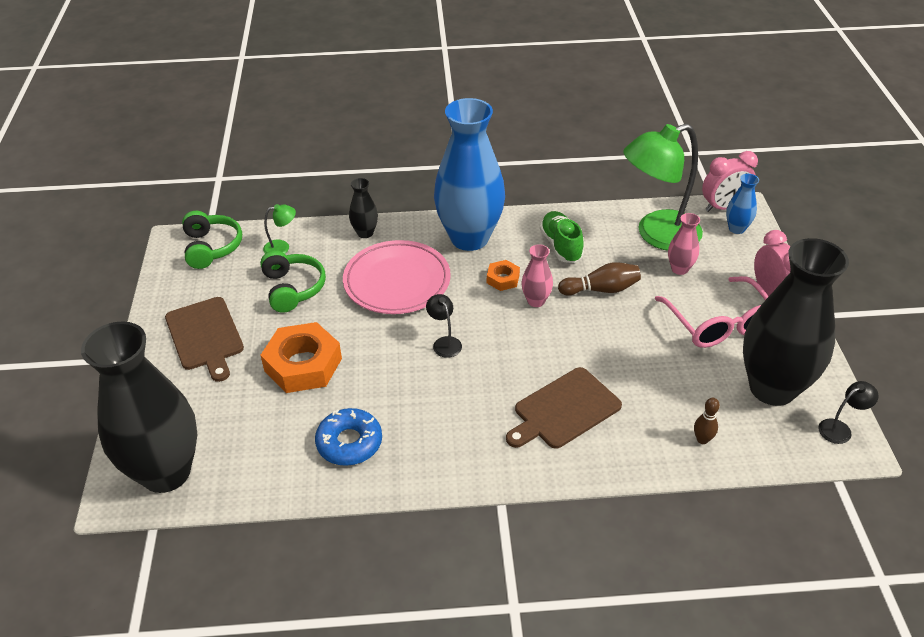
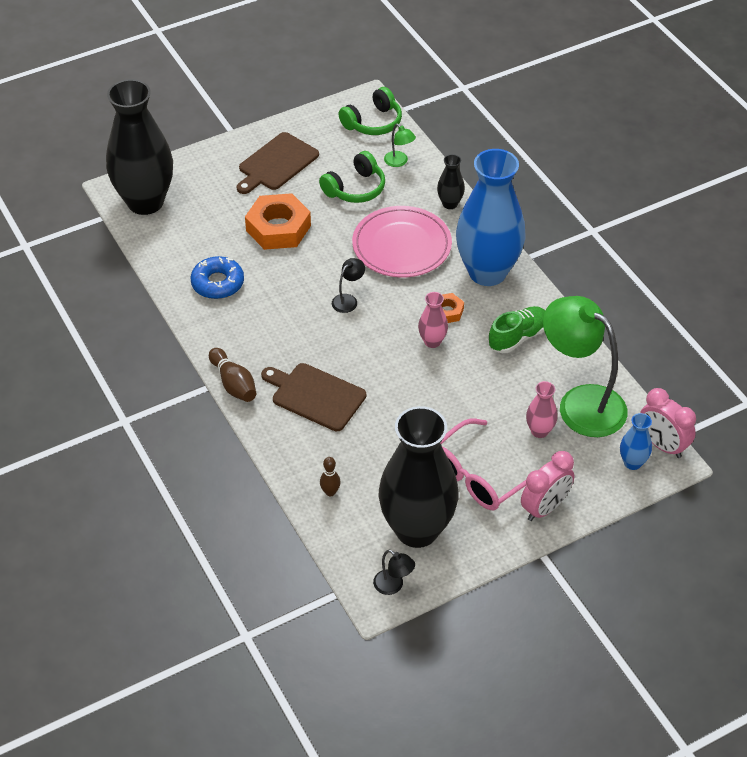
camera: 65 degrees right, 5 degrees up
(601, 289) = (475, 381): brown bowling pin -> brown bowling pin (233, 384)

